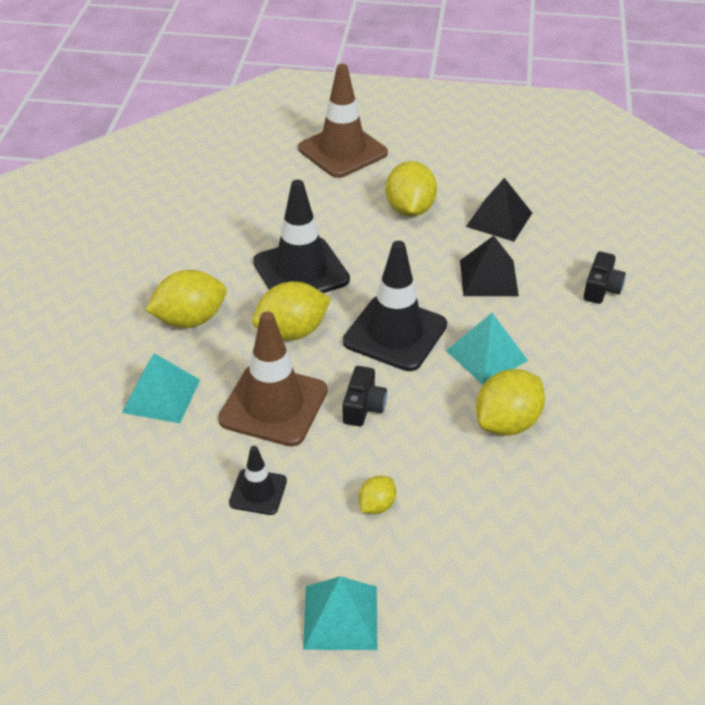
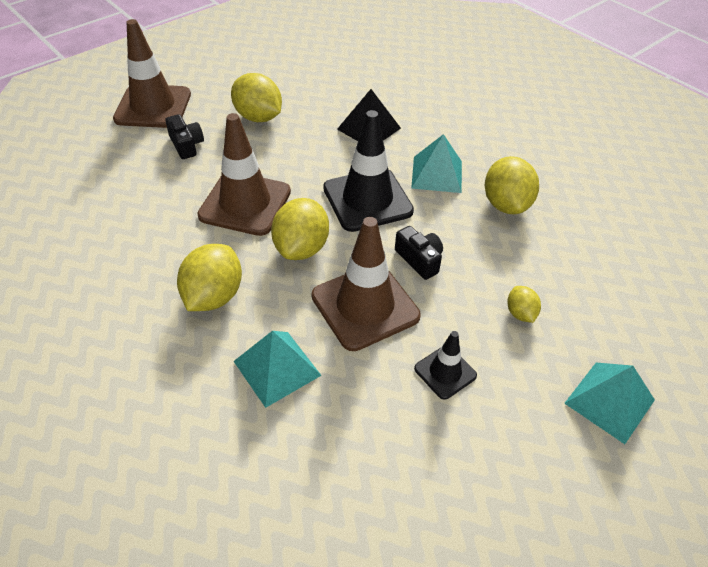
camera: 50 degrees left, 5 degrees up
(301, 271) = (245, 203): black traffic cone -> brown traffic cone
(499, 219) = (322, 90): black pyramid -> none
(601, 288) = (435, 95): black camera -> black camera (186, 145)

